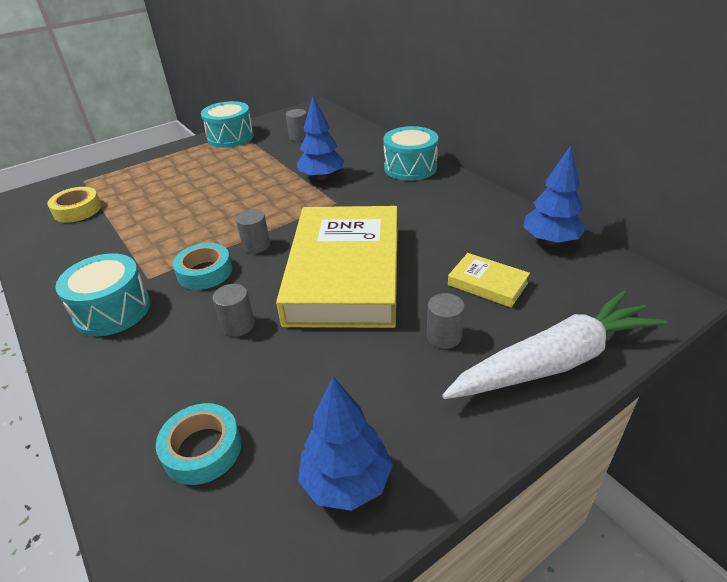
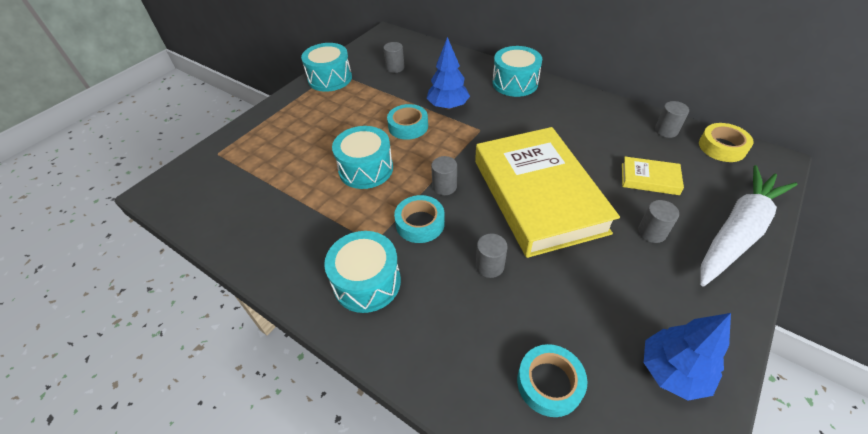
camera: 20 degrees left, 10 degrees up
(77, 210) = (240, 187): yellow tape -> yellow tape (722, 147)
(196, 216) = (366, 169): none -> turquoise drum
(267, 188) = (408, 126): none -> turquoise tape
(550, 240) = (666, 130): blue tree -> grey cylinder

